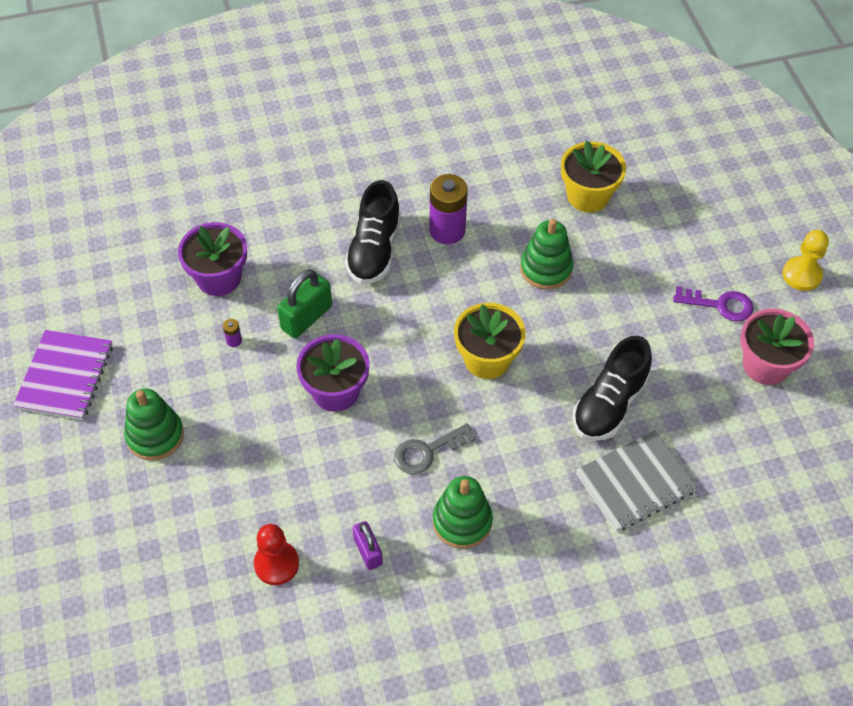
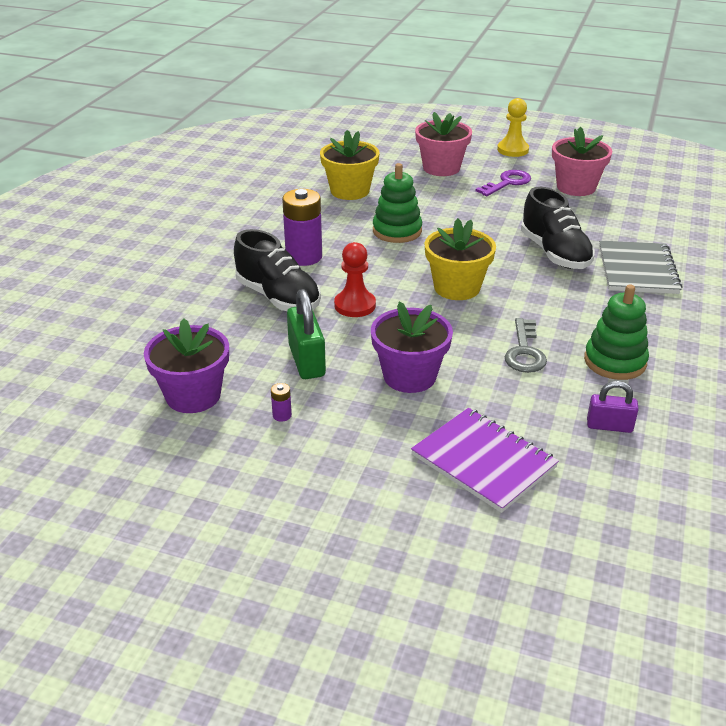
camera: 55 degrees left, 20 degrees down
(65, 376) = (183, 565): purple notebook -> purple notebook (483, 461)
(155, 436) = (343, 519): green stacking toy -> none
(276, 564) = (582, 491): red pawn -> red pawn (355, 305)
(701, 238) = (441, 168): none -> pink flower pot

